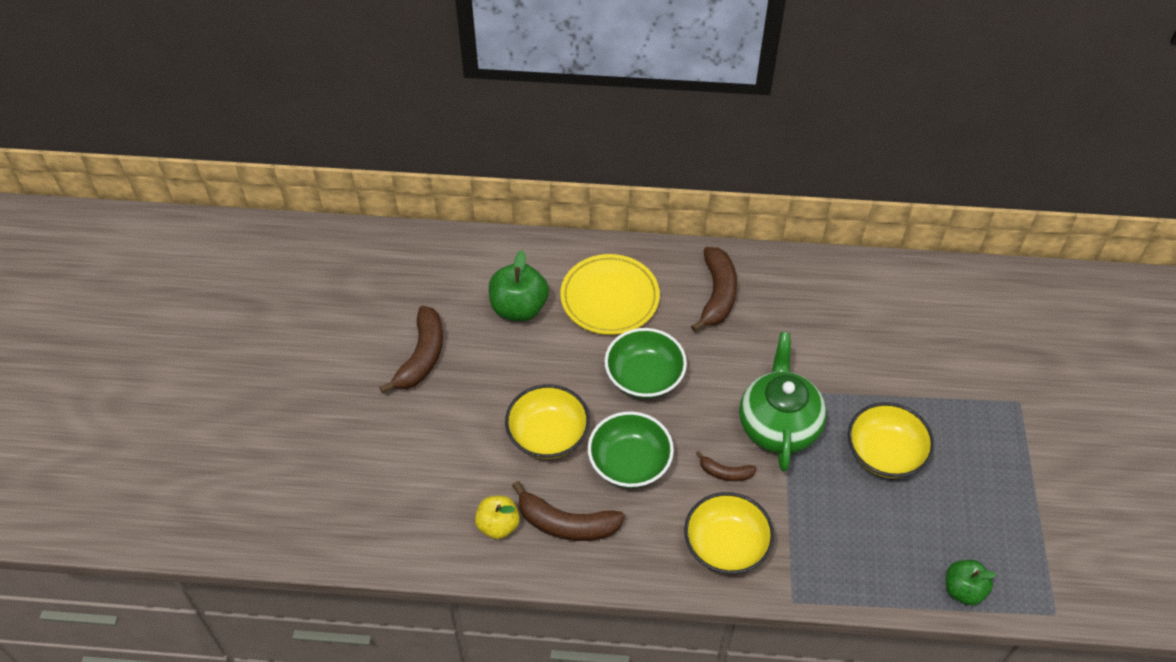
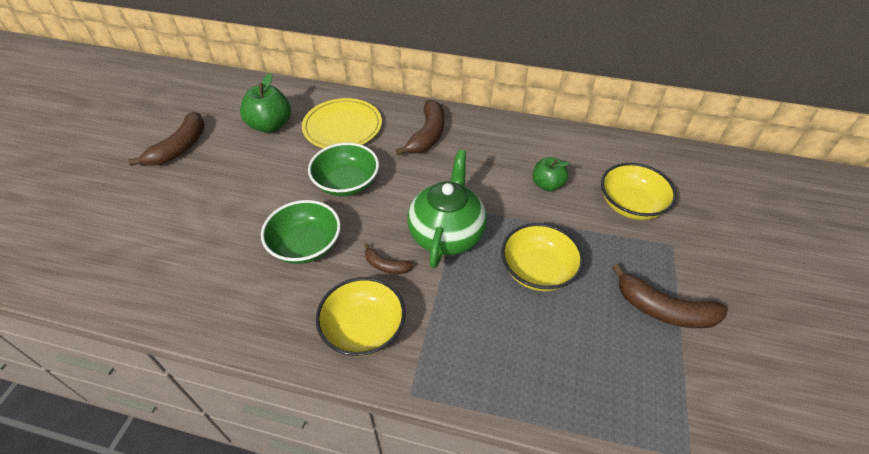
camera: 10 degrees right, 5 degrees down
(498, 525) = (168, 279): yellow apple -> none
(548, 434) = (248, 214): yellow bowl -> yellow bowl (631, 205)
(566, 524) = (227, 287): brown banana -> brown banana (663, 309)
(963, 590) = (591, 413): green apple -> green apple (547, 185)

